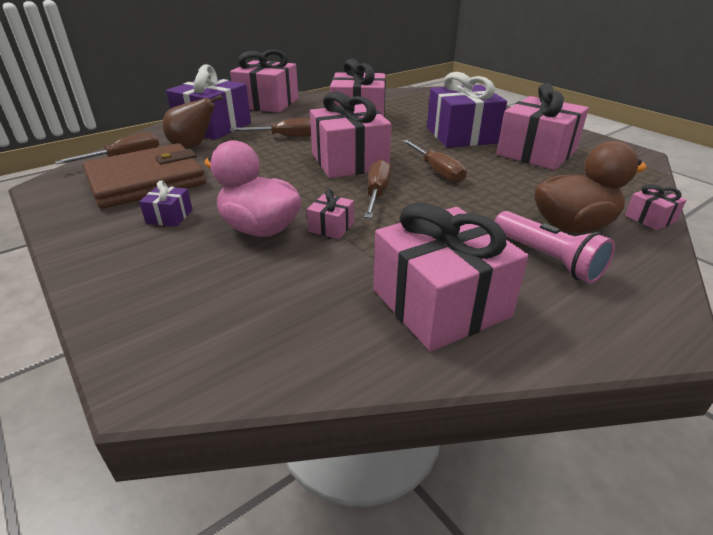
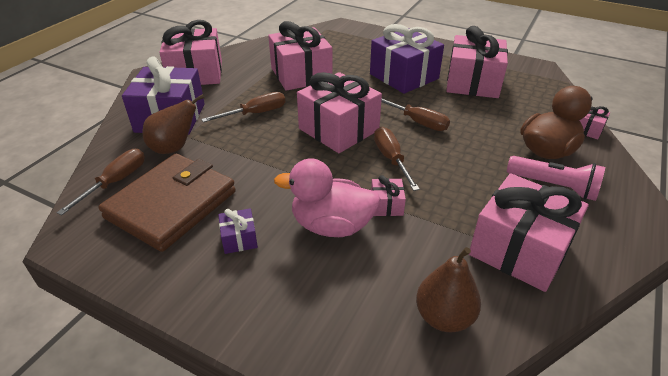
camera: 25 degrees left, 5 degrees up
(286, 334) = (444, 317): none -> brown pear

